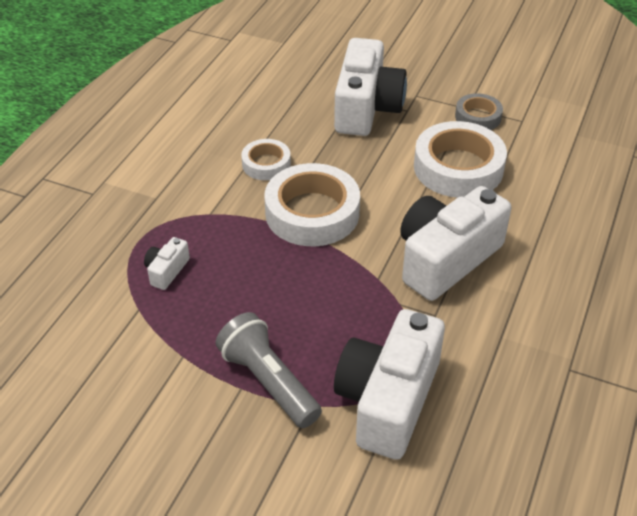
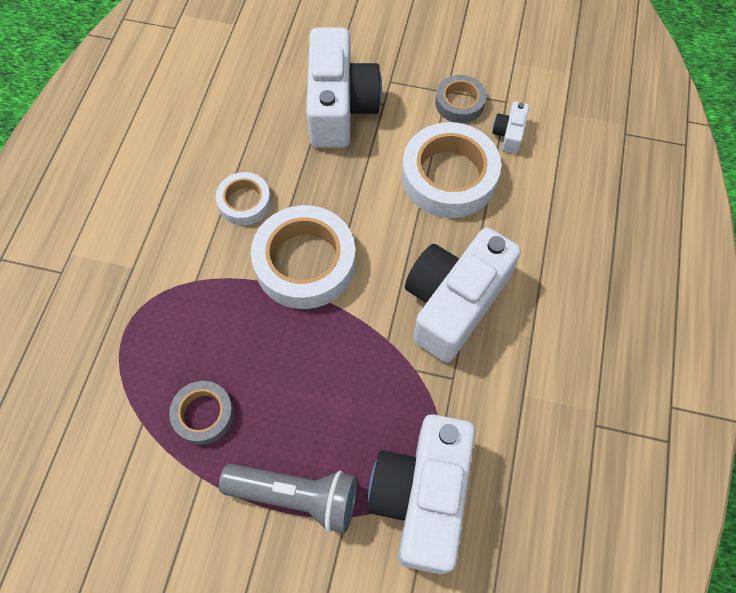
camera: 10 degrees left, 20 degrees up
(167, 271) = (163, 367): white camera -> white camera (509, 134)
(195, 310) = (203, 414): none -> grey tape
(268, 382) = (296, 496): grey flashlight -> grey flashlight turned 150 degrees clockwise

